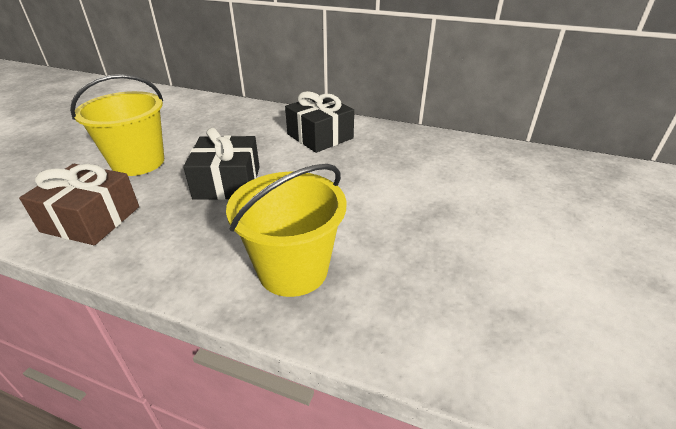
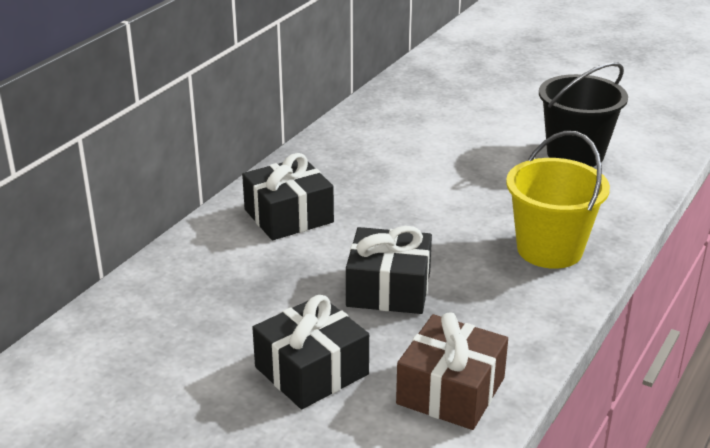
camera: 80 degrees left, 5 degrees down
(138, 162) = (311, 371): yellow bucket -> black gift
(518, 290) = (575, 154): none -> black bucket

